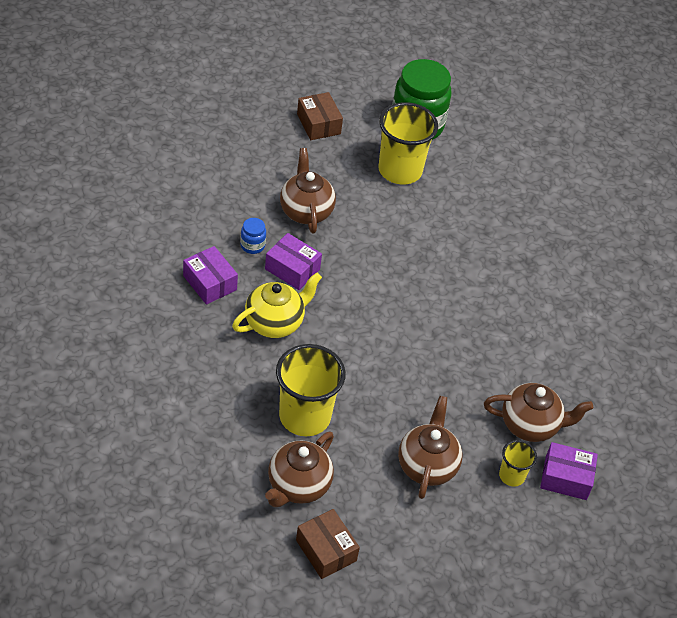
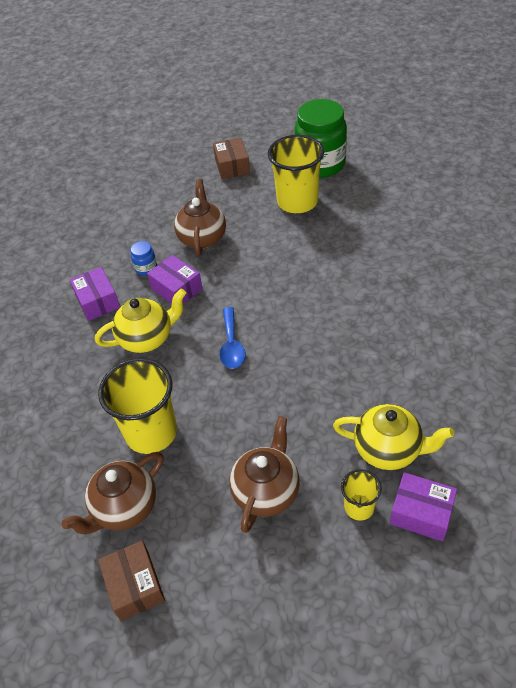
camera: 20 degrees right, 0 degrees up
(364, 329) = (231, 345): none -> blue spoon
(530, 425) = (388, 449): brown teapot -> yellow teapot

